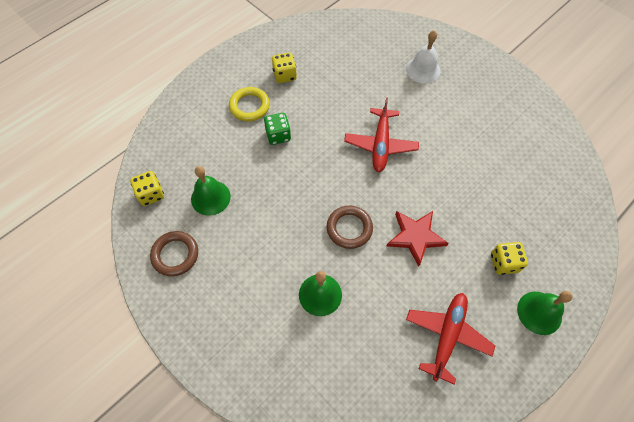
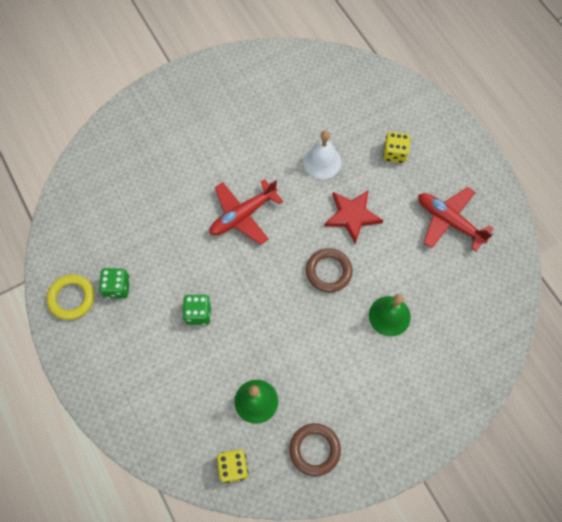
camera: 75 degrees left, 5 degrees up
(249, 106) = (148, 336): yellow ring -> yellow ring (71, 298)
(284, 75) = (117, 287): yellow dice -> green dice
(380, 145) = (242, 215): red plane -> red plane turned 120 degrees clockwise
(423, 70) = (162, 146): white bell -> white bell (322, 162)
(539, 312) = (443, 144): green bell -> none

